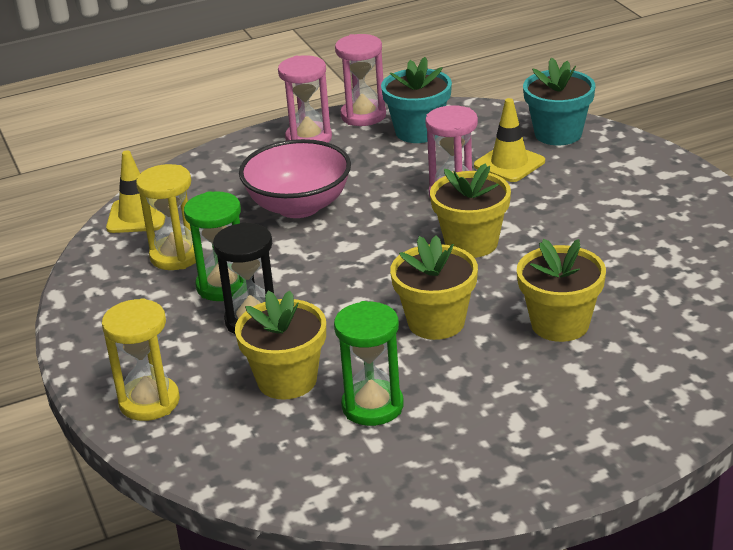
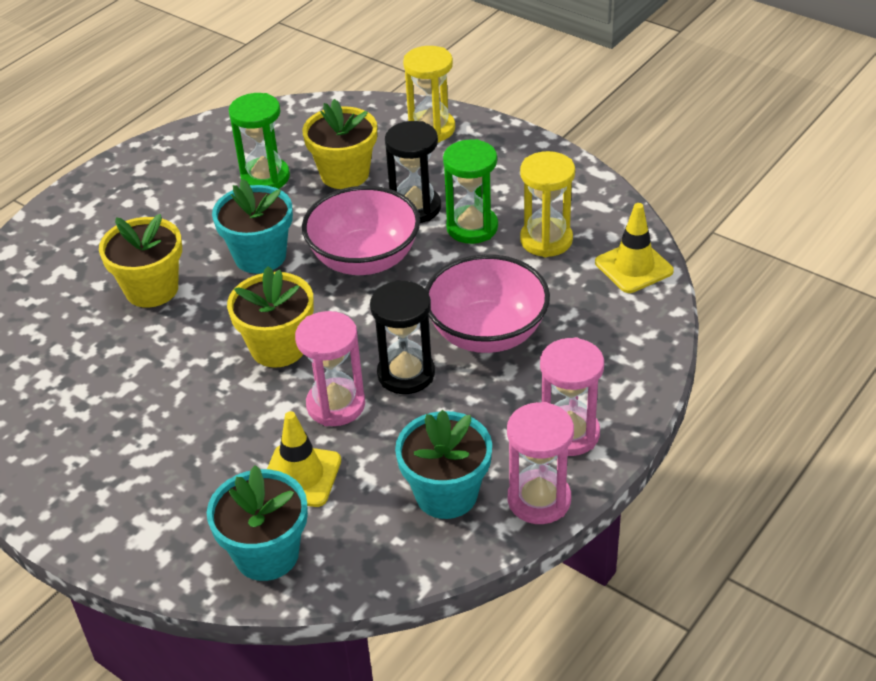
camera: 150 degrees right, 10 degrees up
(342, 289) = (364, 259): none -> pink bowl
(385, 198) = (406, 374): none -> black hourglass
(436, 322) = (260, 256): yellow flower pot -> turquoise flower pot

